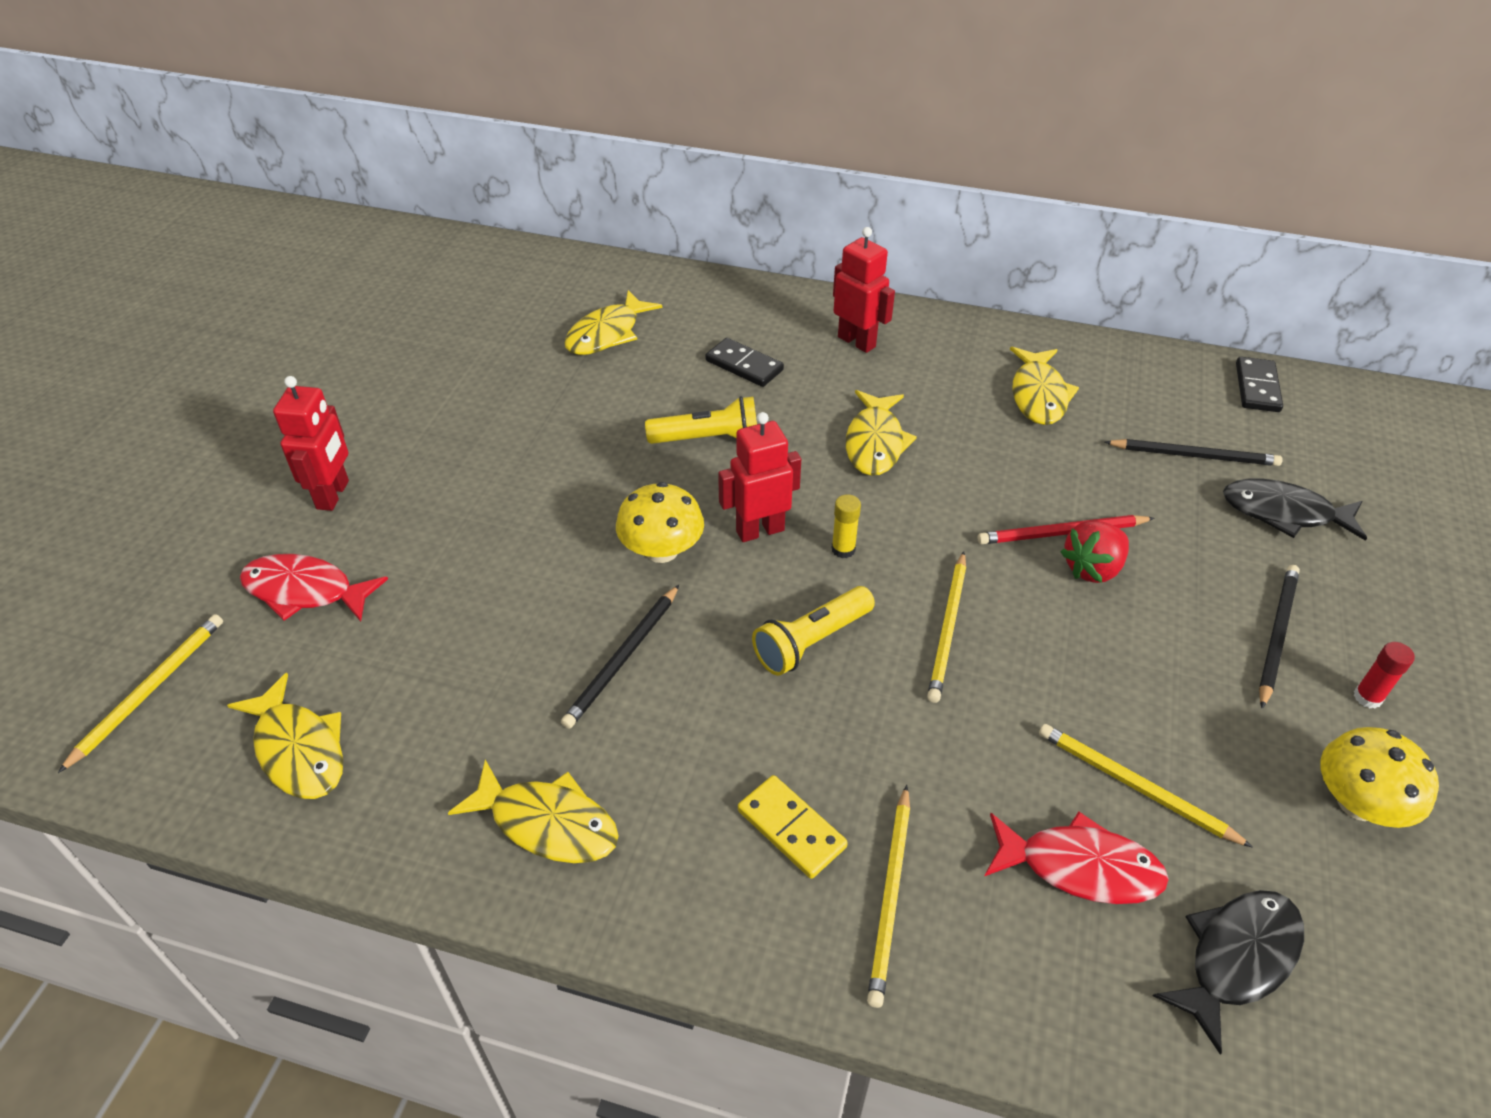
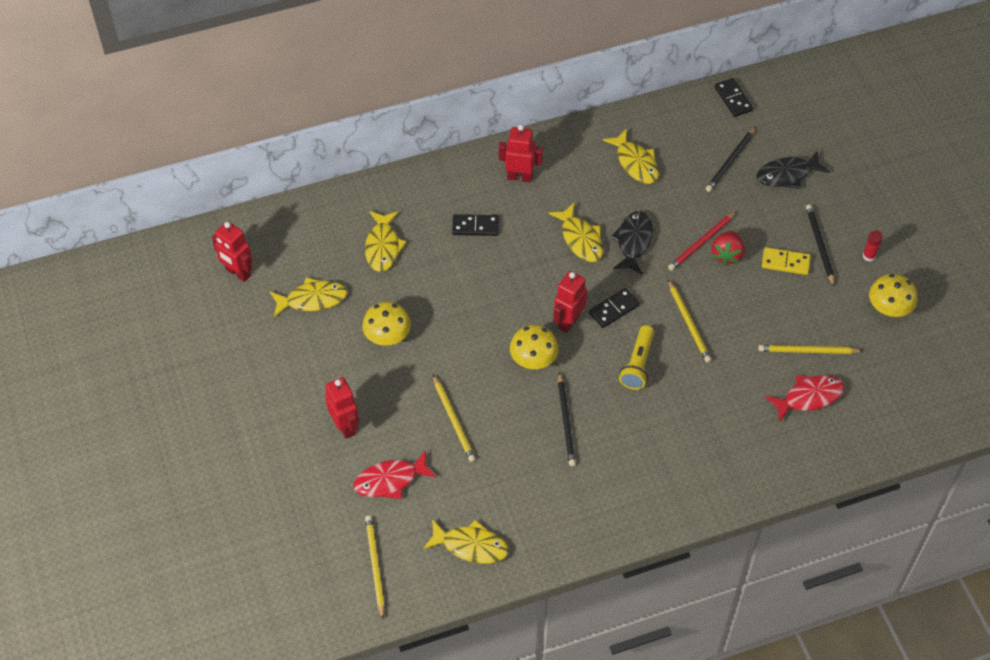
camera: 35 degrees left, 10 degrees up
(418, 284) = (238, 273): none -> red robot
(504, 424) = (387, 336): none -> yellow mushroom
(547, 823) = (602, 507): yellow fish -> yellow fish (312, 299)
(708, 439) = (498, 284): yellow flashlight -> none
(791, 829) = (696, 449): yellow domino -> yellow domino (785, 263)
(843, 549) = (614, 309): yellow glue stick -> black domino
(890, 896) = (751, 451): yellow pencil -> yellow pencil (453, 420)
(1194, 455) = (730, 161): black pencil -> black pencil turned 150 degrees clockwise
(1237, 958) = (881, 397): black fish -> black fish (633, 241)

